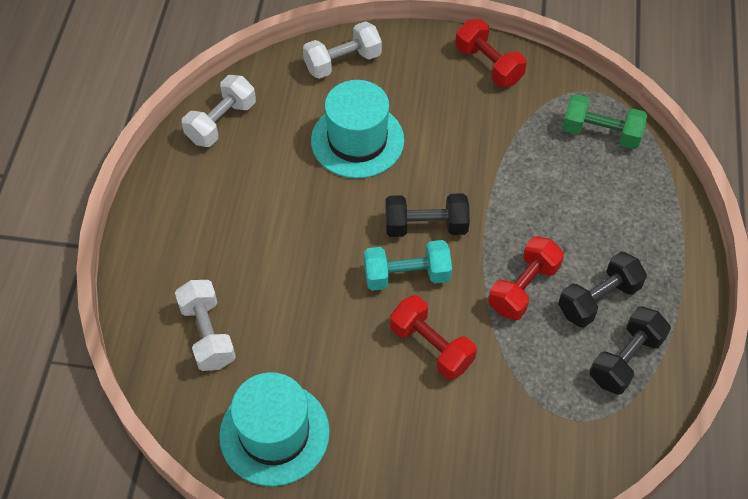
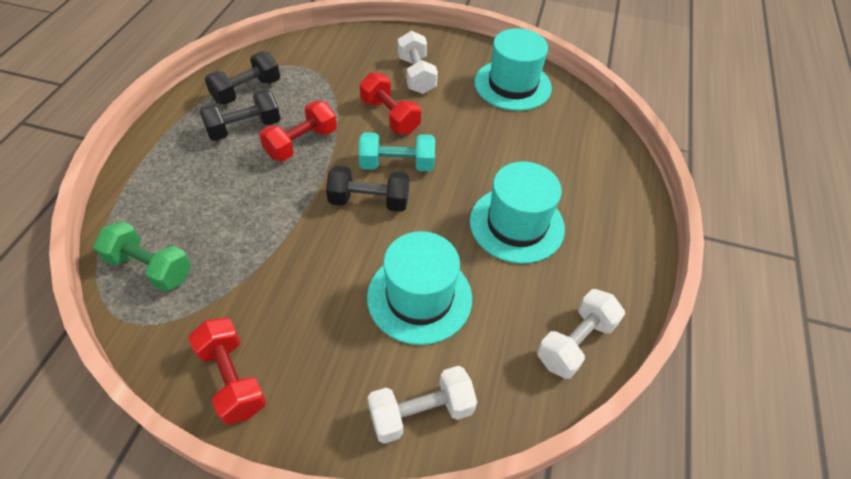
camera: 175 degrees left, 5 degrees down
(207, 334) = (566, 146): white dumbbell -> white dumbbell (416, 75)
(270, 222) = (516, 224): none -> turquoise hat

